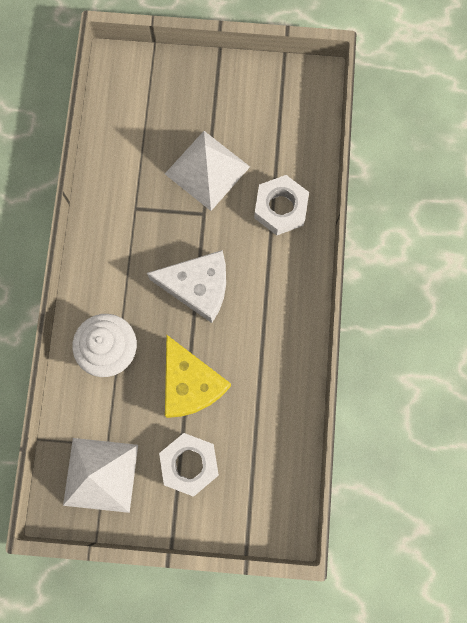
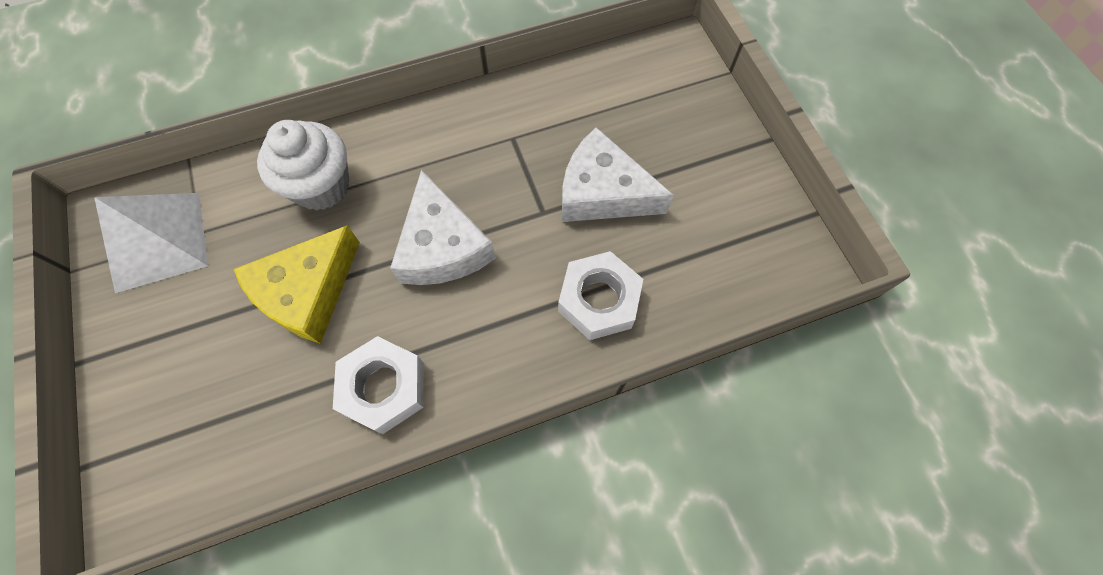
camera: 65 degrees right, 10 degrees down
(189, 464) = (196, 337): white nut -> white nut (384, 387)
(207, 170) = (603, 192): white pyramid -> white cheese

